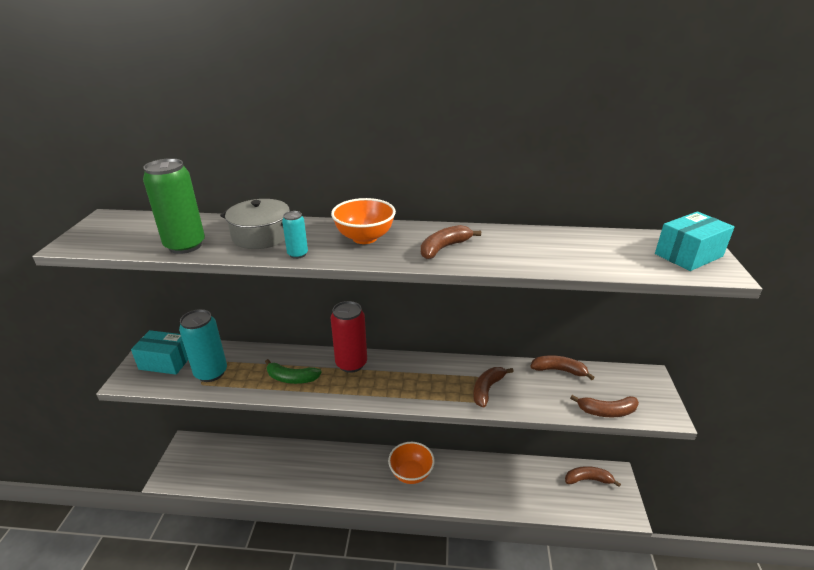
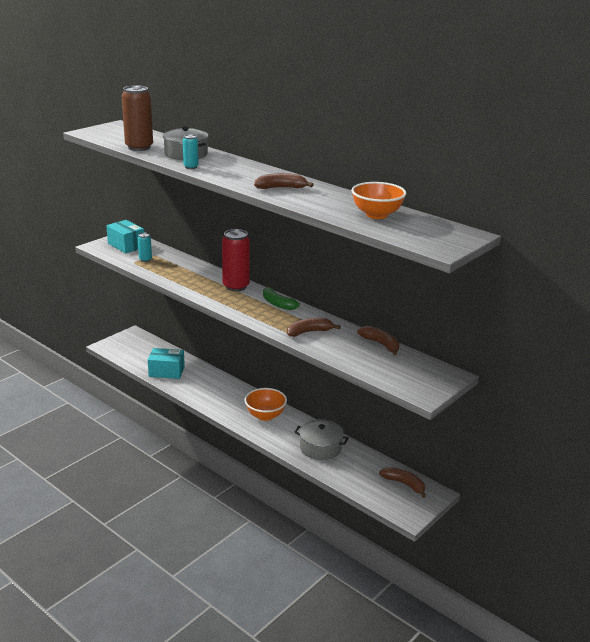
camera: 35 degrees right, 5 degrees down
(185, 246) = (139, 147): green can -> brown can
(211, 373) = (145, 259): turquoise can -> turquoise can, size x0.50
(291, 378) = (189, 279): green banana -> green banana (277, 303)
(364, 238) = (242, 171): orange bowl -> orange bowl (376, 215)
(491, 482) = (320, 447): none -> grey pot
(606, 411) = (379, 375): brown banana -> none
(688, 255) = (441, 237): turquoise box -> turquoise box (166, 371)

